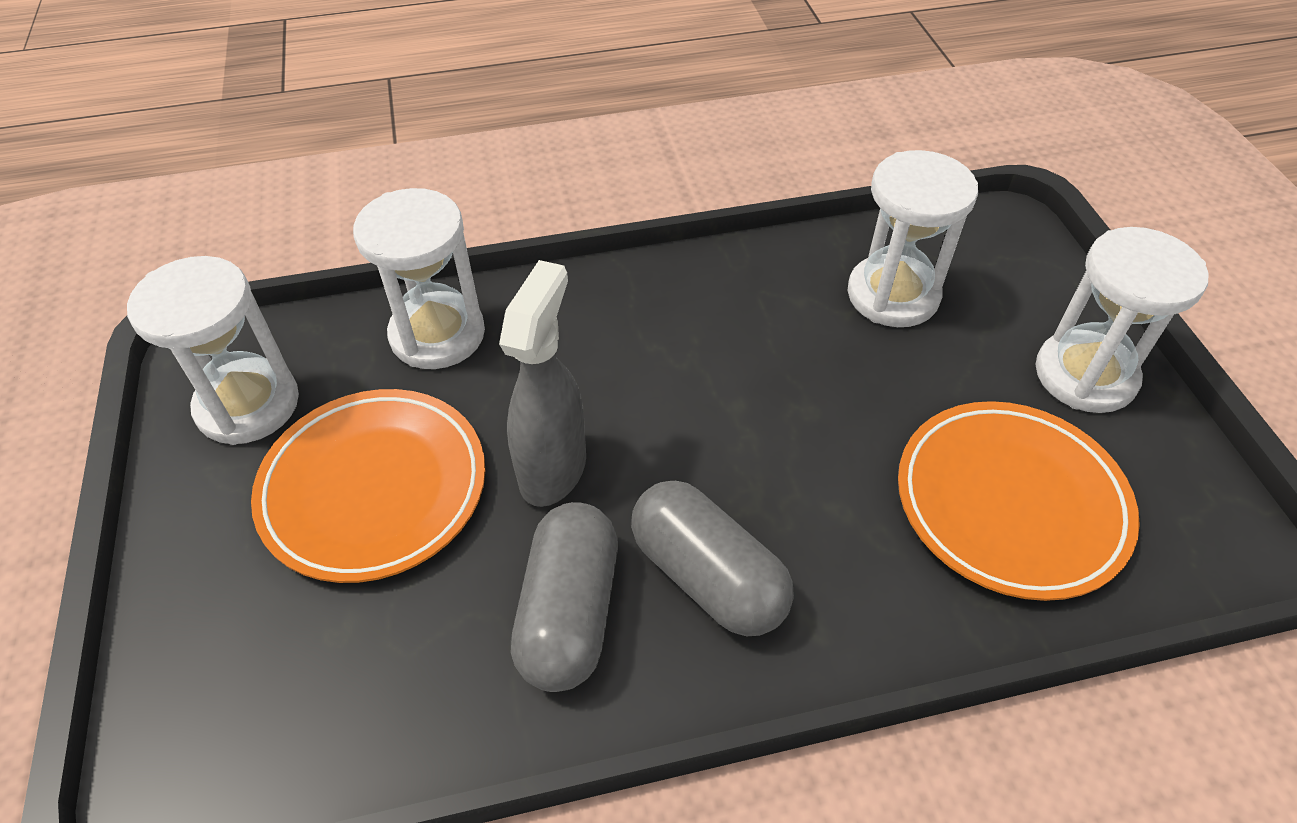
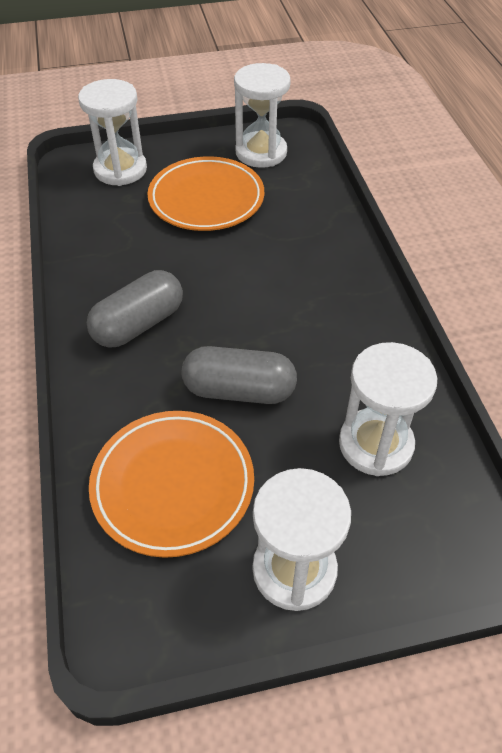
camera: 90 degrees right, 0 degrees up
(437, 334) = (314, 210): white hourglass -> white hourglass (120, 169)
(553, 469) = (215, 262): grey spray bottle -> none
(569, 612) = (126, 271): grey capsule -> grey capsule (239, 390)

